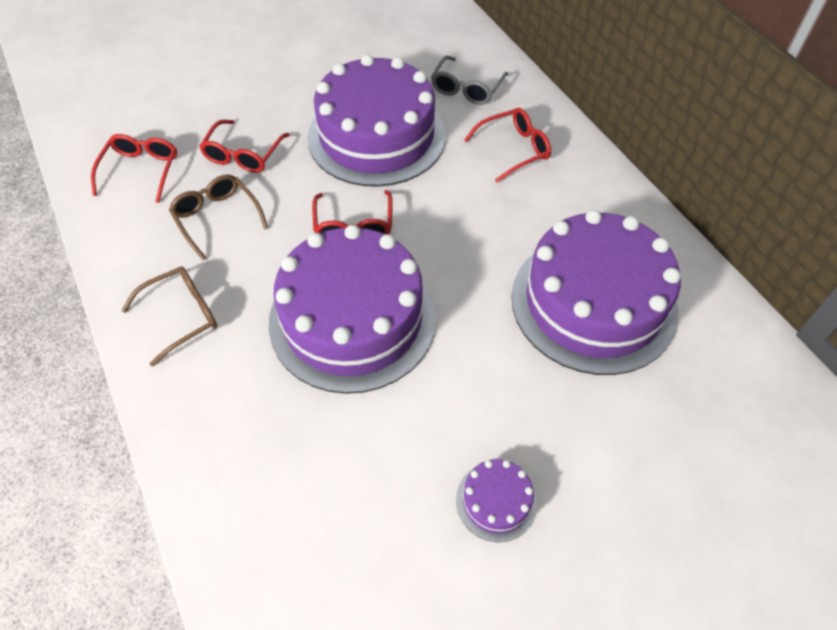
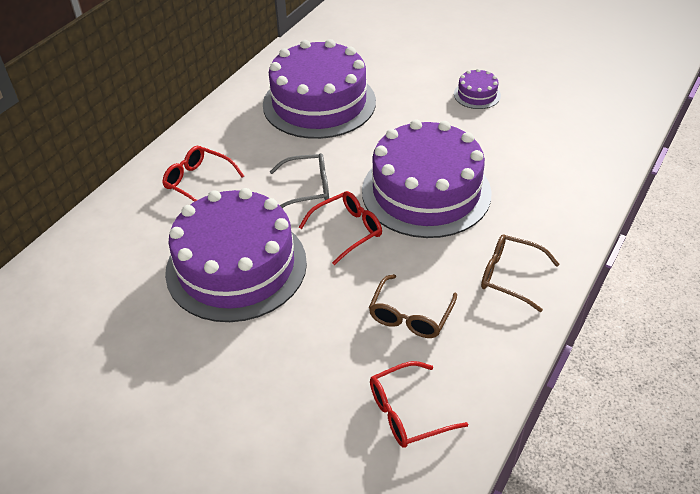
camera: 120 degrees left, 10 degrees down
(243, 155) = (326, 345): red glasses -> none
(466, 88) = (133, 238): grey glasses -> grey glasses (308, 188)

